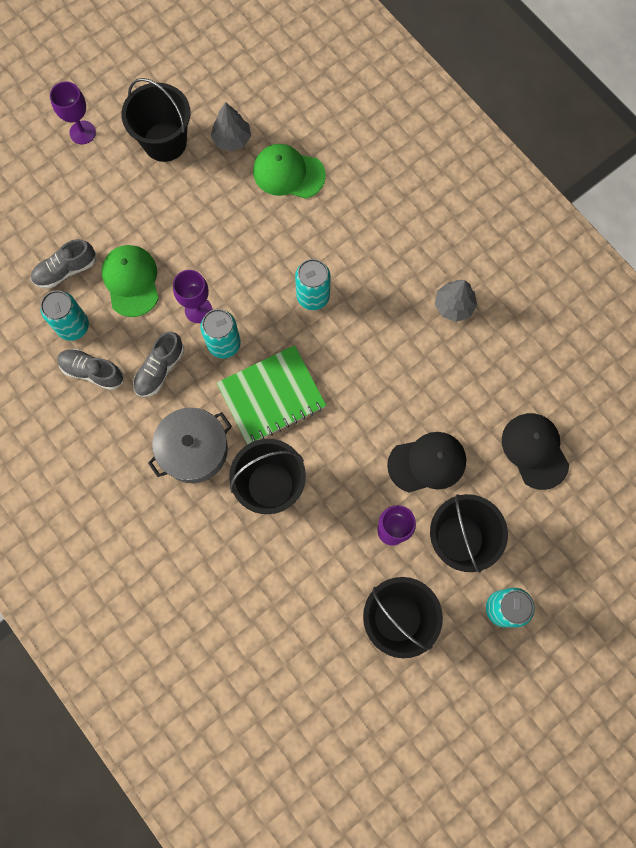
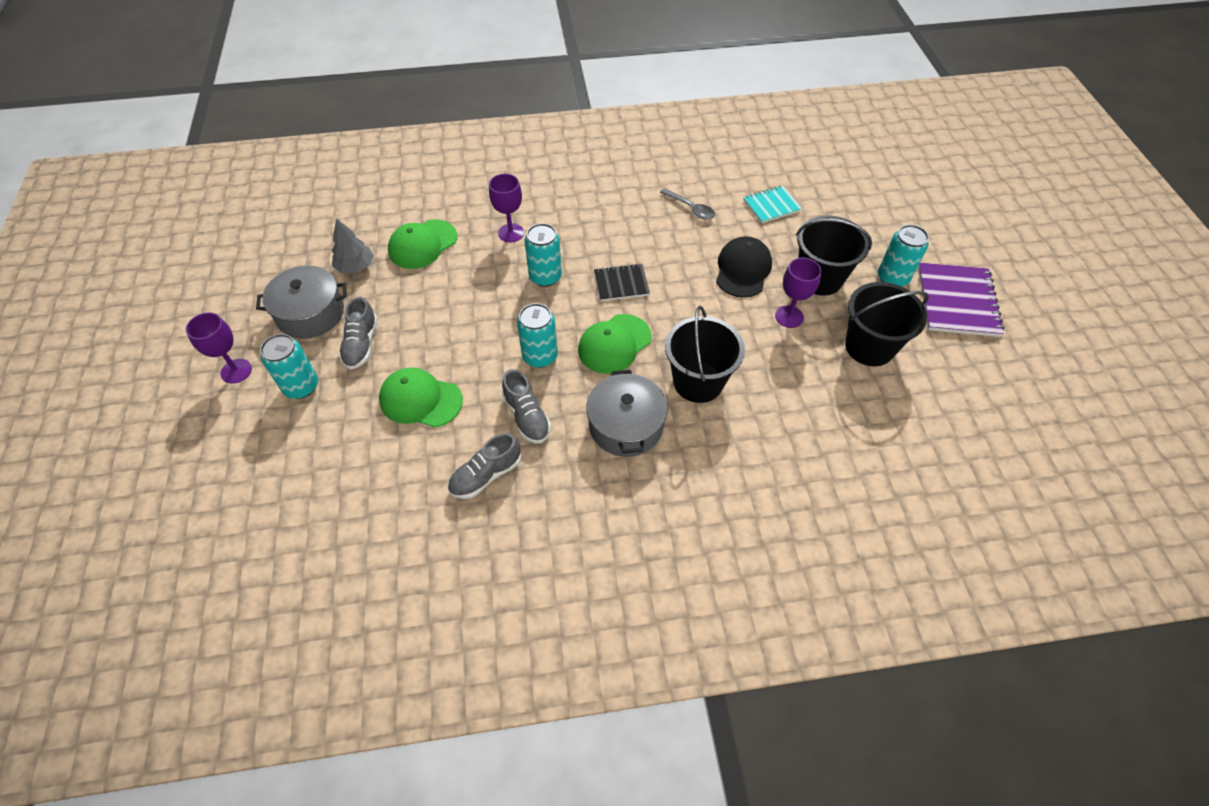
camera: 60 degrees left, 20 degrees down
(66, 270) = (362, 450): grey shoe -> grey shoe (361, 344)
(73, 326) = (425, 470): turquoise can -> turquoise can (301, 386)
(165, 142) = (310, 313): black bucket -> grey pot
(198, 310) = (492, 361): purple goblet -> purple goblet (511, 233)
(271, 396) = (614, 344): green notebook -> green cap
(343, 364) = (621, 284): none -> black notebook
(454, 305) = (621, 198): grey tree -> none
(481, 375) = (690, 208): none -> grey spoon
(507, 682) = (957, 301): none -> purple notebook
(534, 450) = (771, 206): black cap -> turquoise notebook

